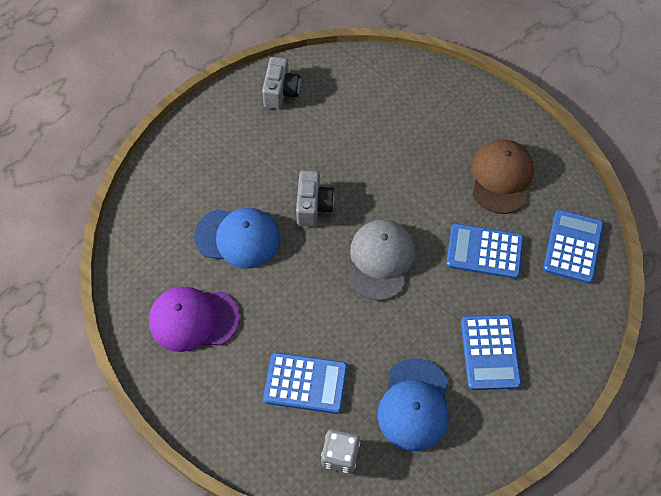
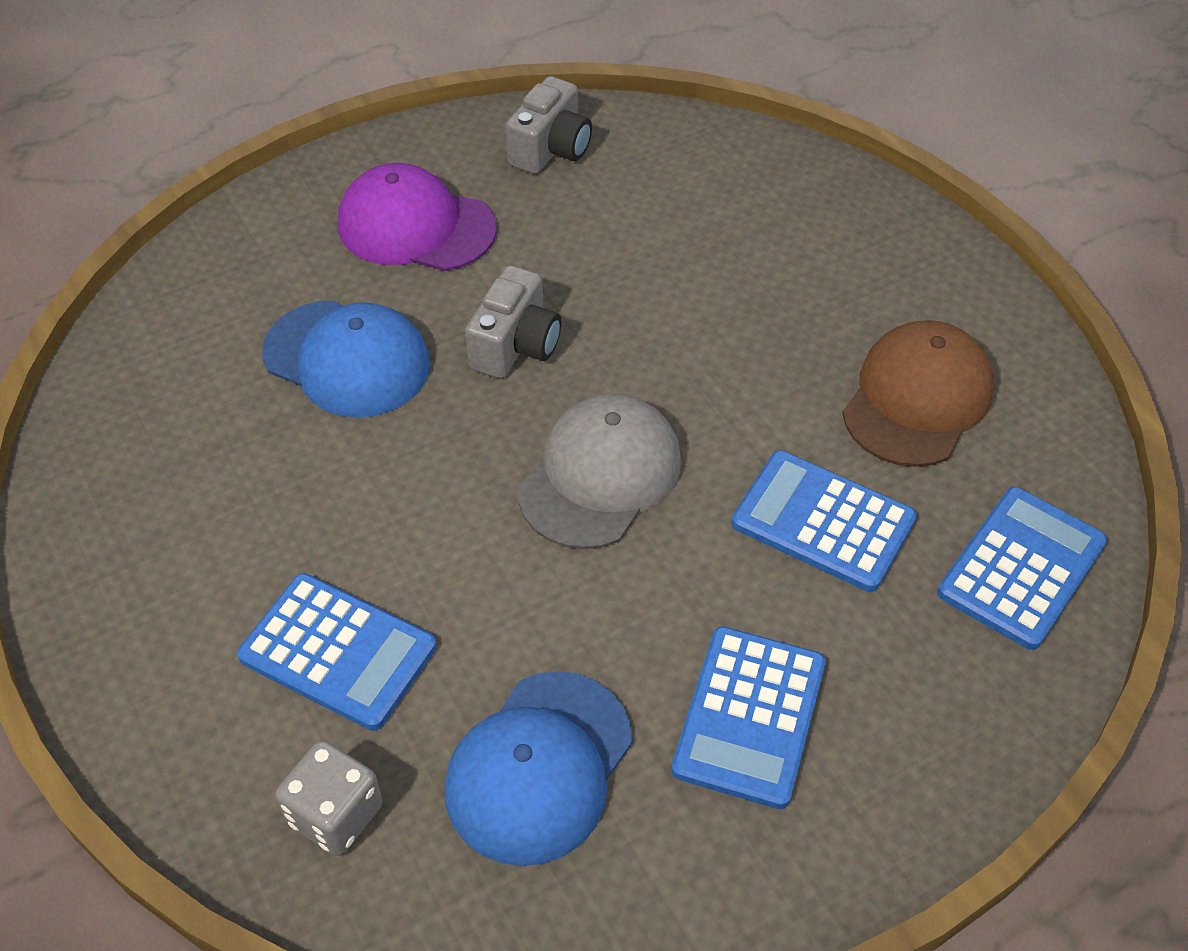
camera: 20 degrees right, 10 degrees down
(193, 319) = (189, 471): purple cap -> purple cap (415, 226)

